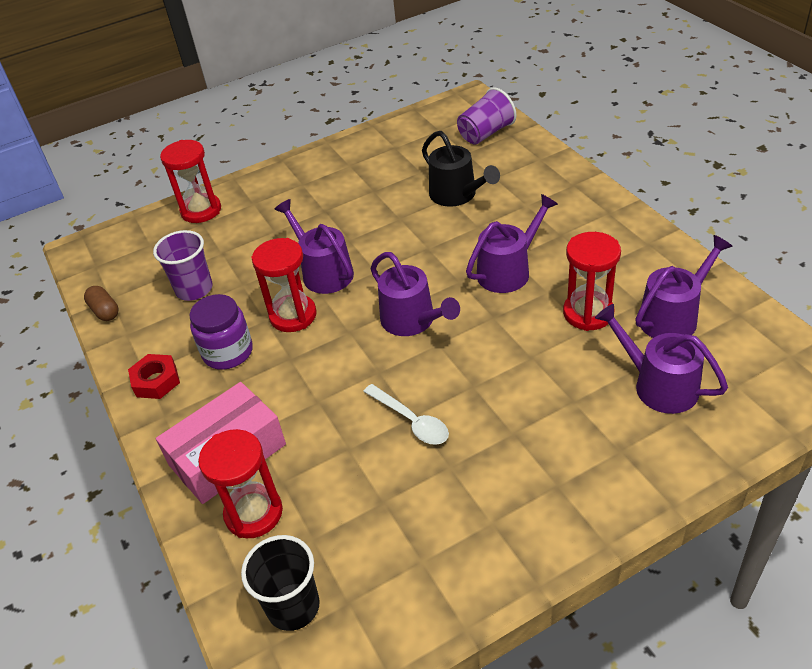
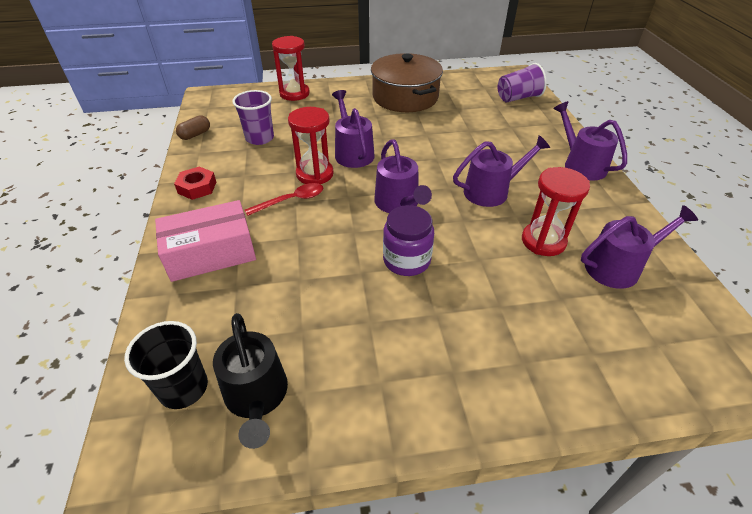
camera: 15 degrees right, 0 degrees up
(105, 311) = (195, 135): brown capsule -> brown capsule turned 60 degrees clockwise
(228, 352) = (256, 184): purple jar -> purple jar (406, 260)
(253, 513) = (201, 302): red hourglass -> none
(284, 358) = (291, 200): none -> red spoon
(348, 173) = (405, 97): none -> brown pot
(411, 421) = (358, 276): white spoon -> none
(457, 195) = (476, 130): black watering can -> black watering can (257, 396)
(659, 385) = (583, 319): purple watering can -> purple watering can (581, 165)

